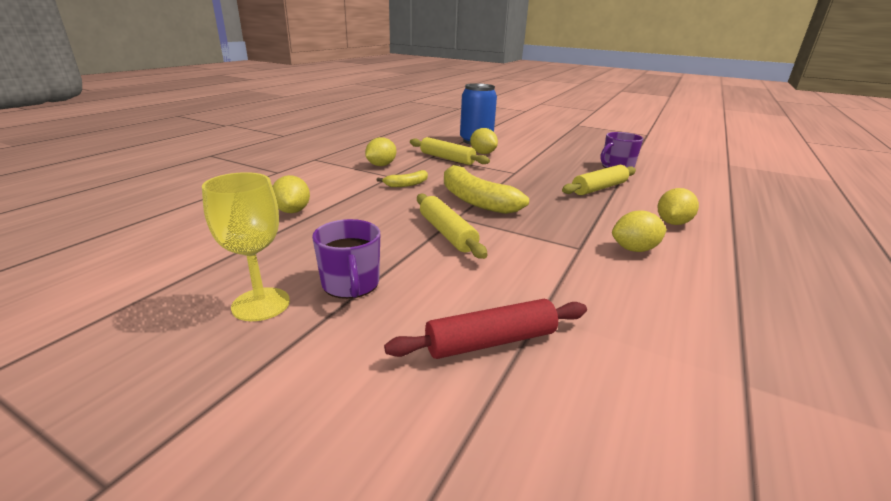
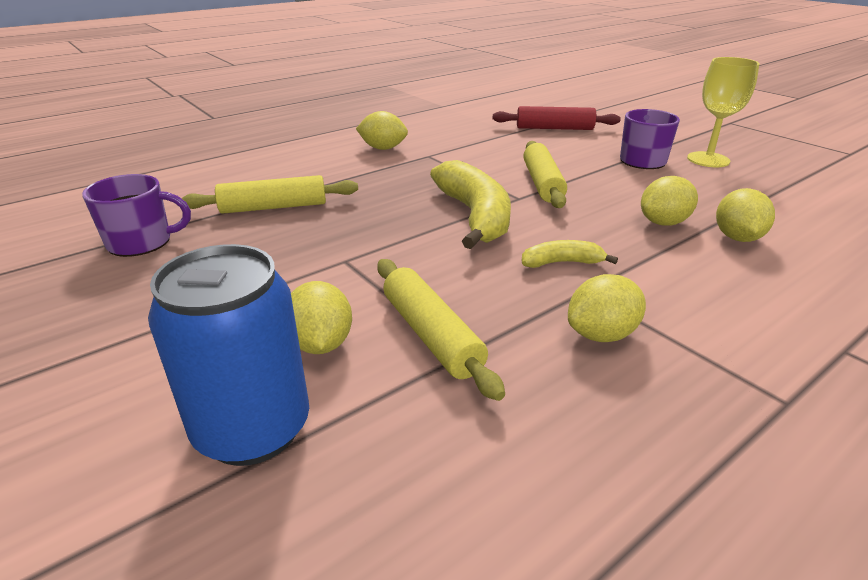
camera: 155 degrees left, 5 degrees up
(672, 223) = (296, 159): yellow lemon -> yellow lemon (663, 222)

